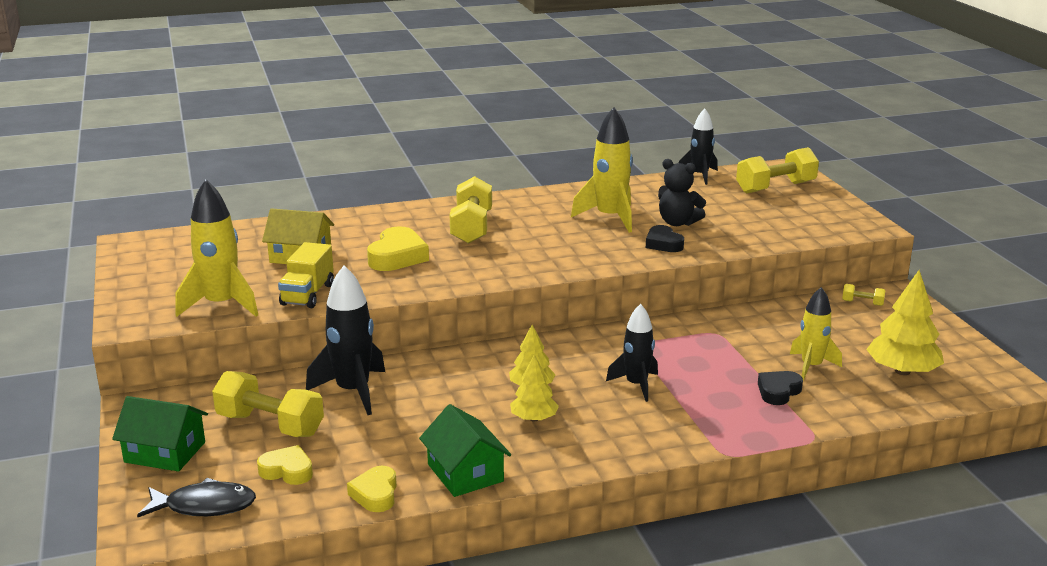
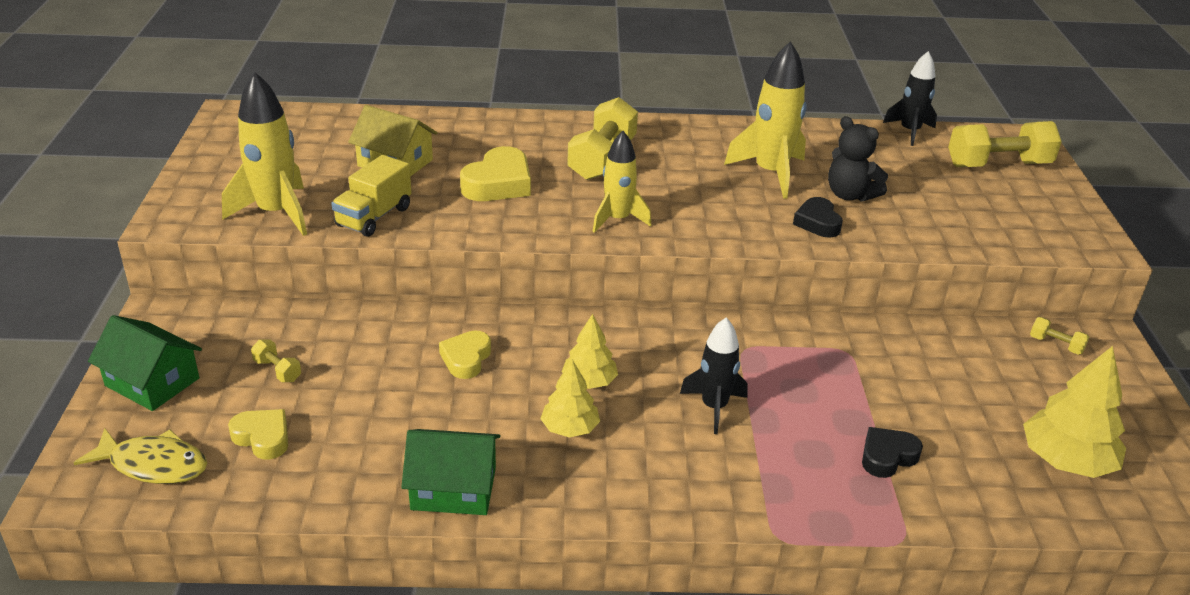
camera: 15 degrees right, 10 degrees up
(205, 506) = (153, 465): black fish -> yellow fish
(270, 425) = (277, 370): yellow dumbbell -> yellow dumbbell, size x0.45
(353, 391) = (387, 345): black rocket -> none
(375, 494) = (339, 494): yellow heart -> yellow heart (466, 359)
(465, 473) = (453, 488): green house -> green house turned 75 degrees counterclockwise
(811, 367) = (946, 428): yellow rocket -> yellow rocket (617, 220)

